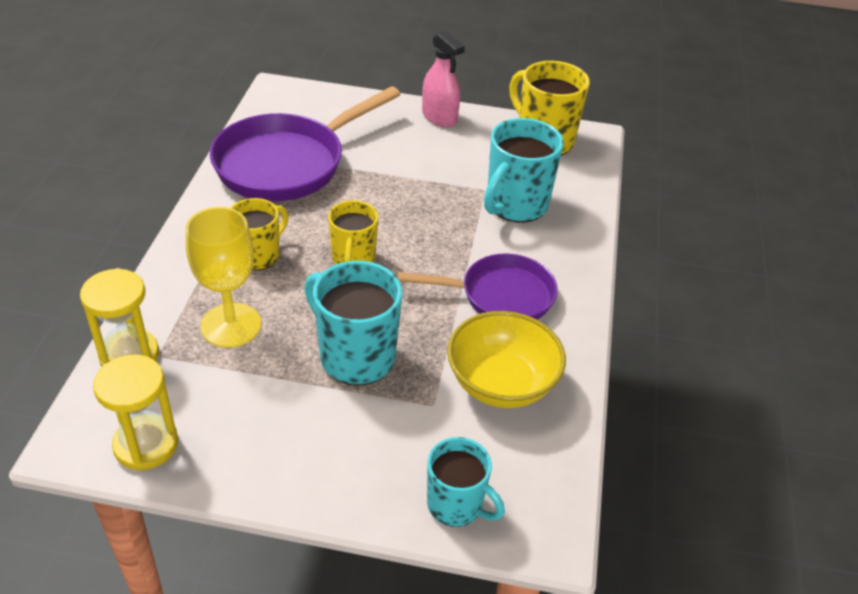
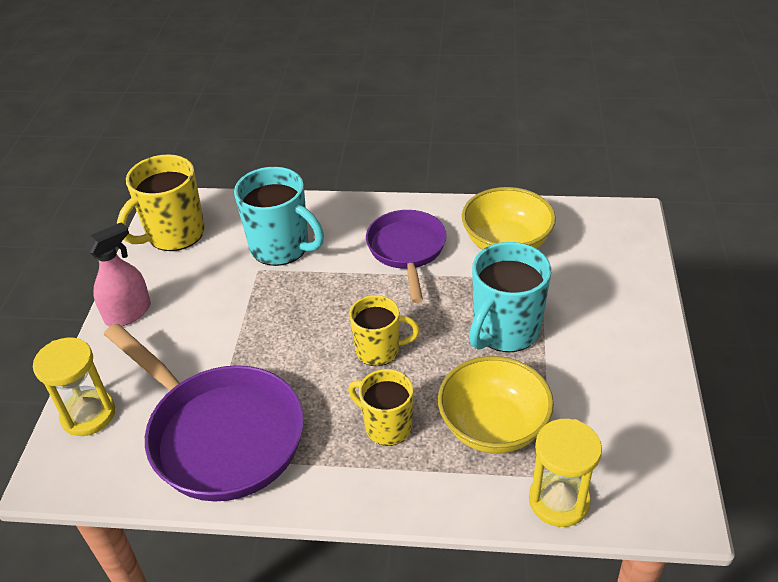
camera: 90 degrees left, 0 degrees up
(146, 444) = (656, 455): yellow hourglass -> yellow hourglass (88, 415)
(231, 325) = (493, 427): yellow goblet -> yellow bowl
(456, 505) = (627, 258): turquoise mug -> none

